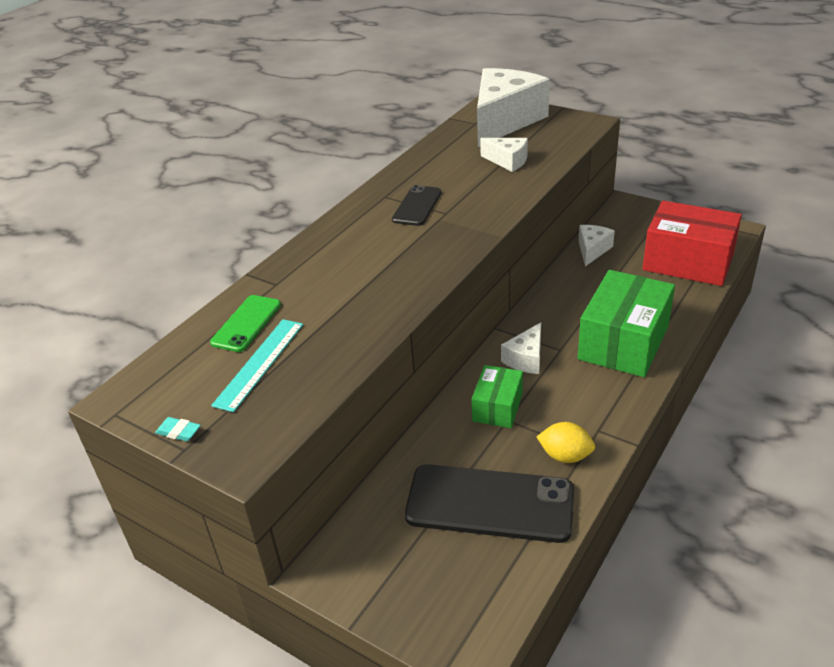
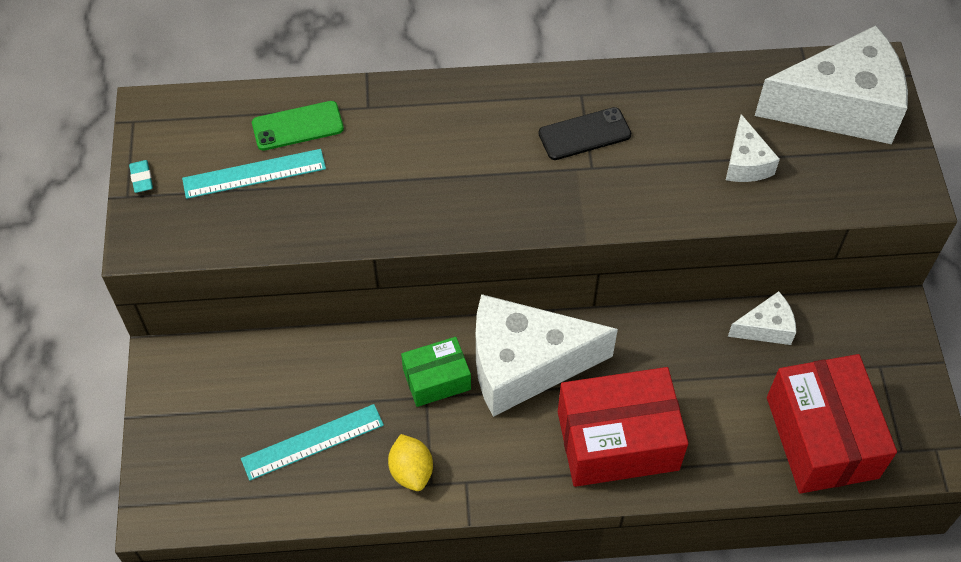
camera: 50 degrees right, 20 degrees up
(490, 503) = (312, 442): black phone -> turquoise ruler
(526, 359) = (524, 365): white cheese -> white cheese, size x2.16
(623, 342) = (617, 440): green box -> red box

